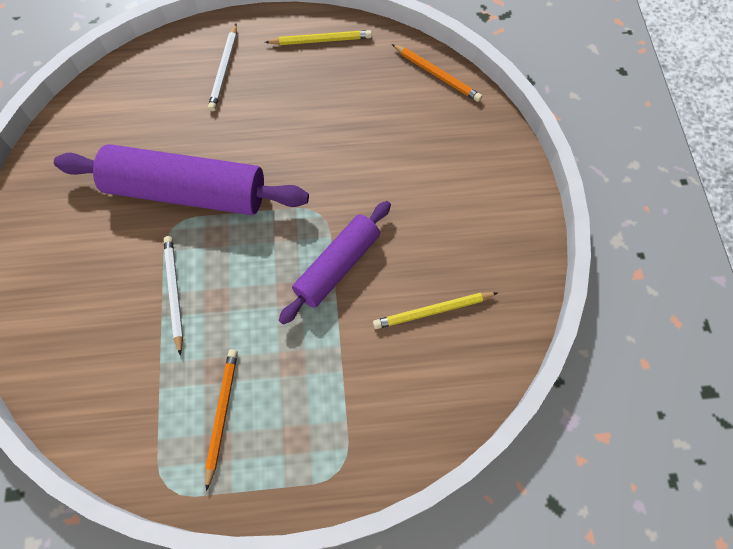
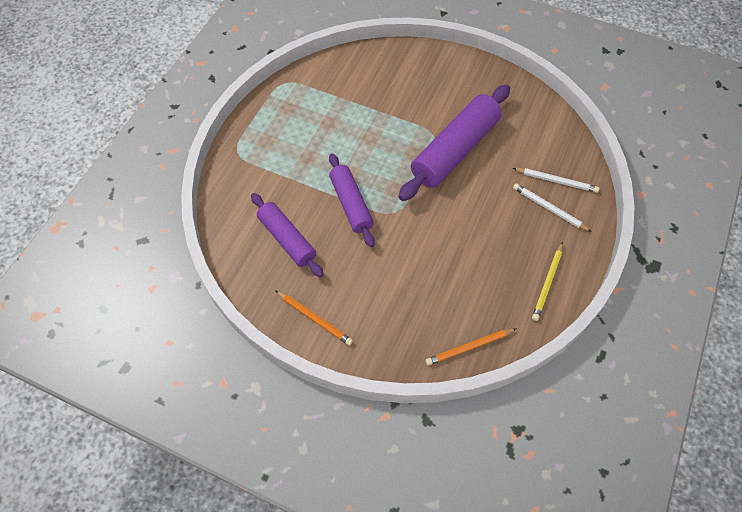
camera: 120 degrees right, 5 degrees down
(174, 293) = (388, 121): white pencil -> white pencil (556, 181)
(222, 415) = (303, 116): orange pencil -> orange pencil (314, 318)
(433, 311) = (287, 239): yellow pencil -> purple rolling pin

